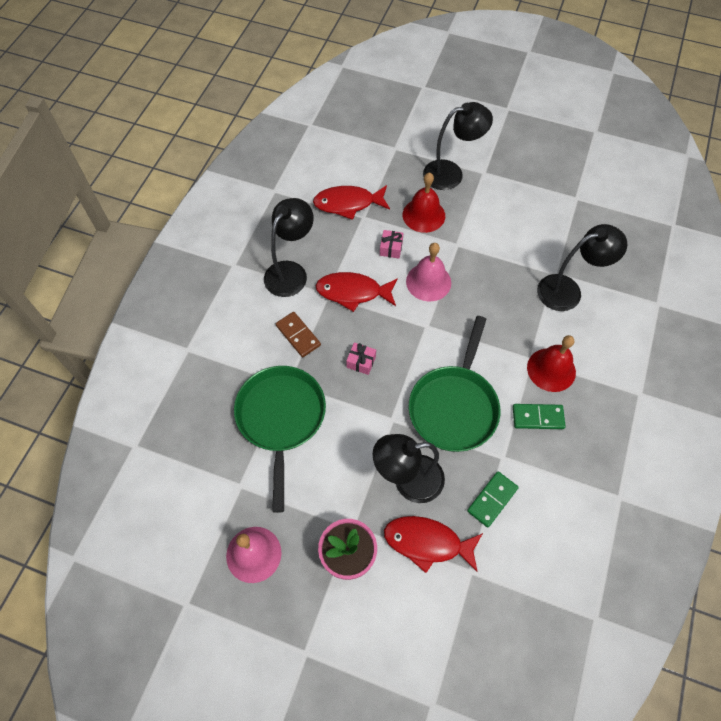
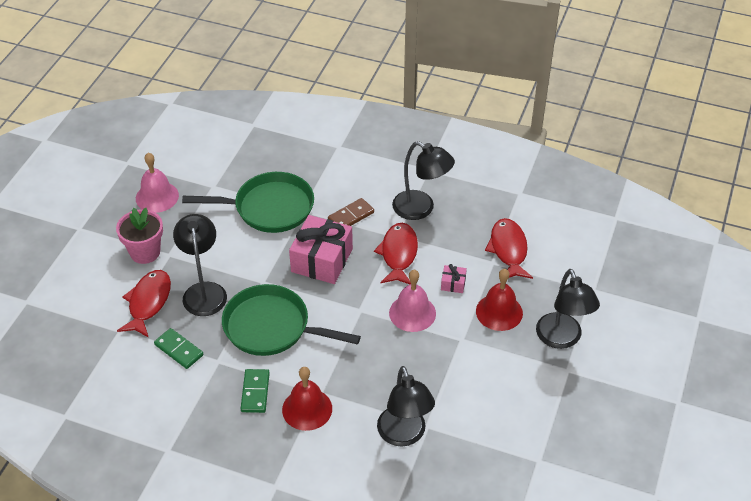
camera: 90 degrees right, 15 degrees down
(361, 362) = (322, 260): pink gift -> pink gift, size x2.29

